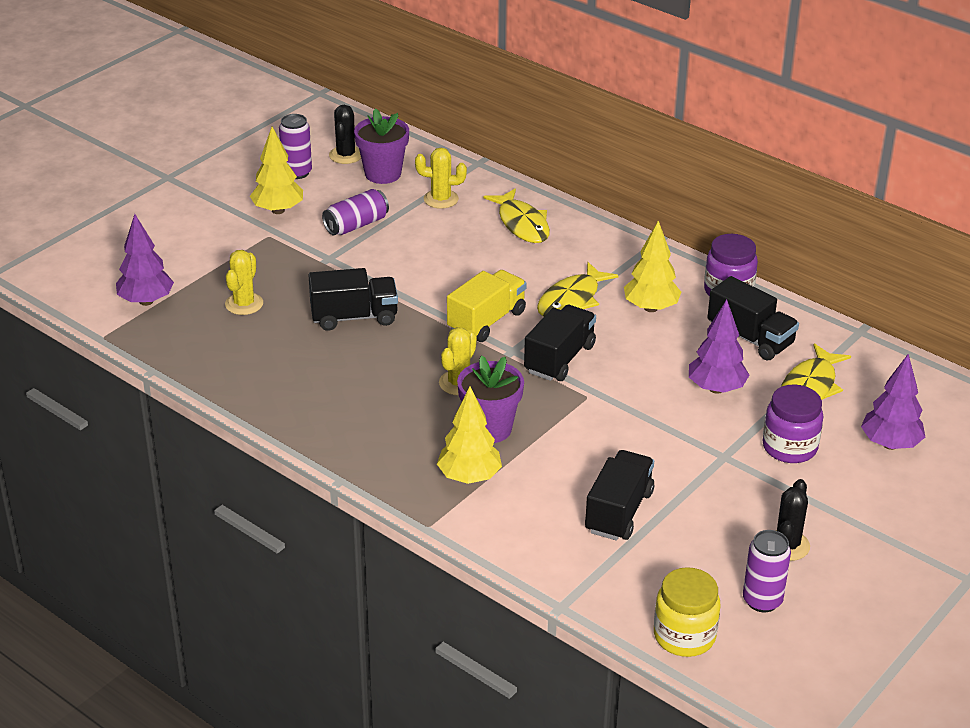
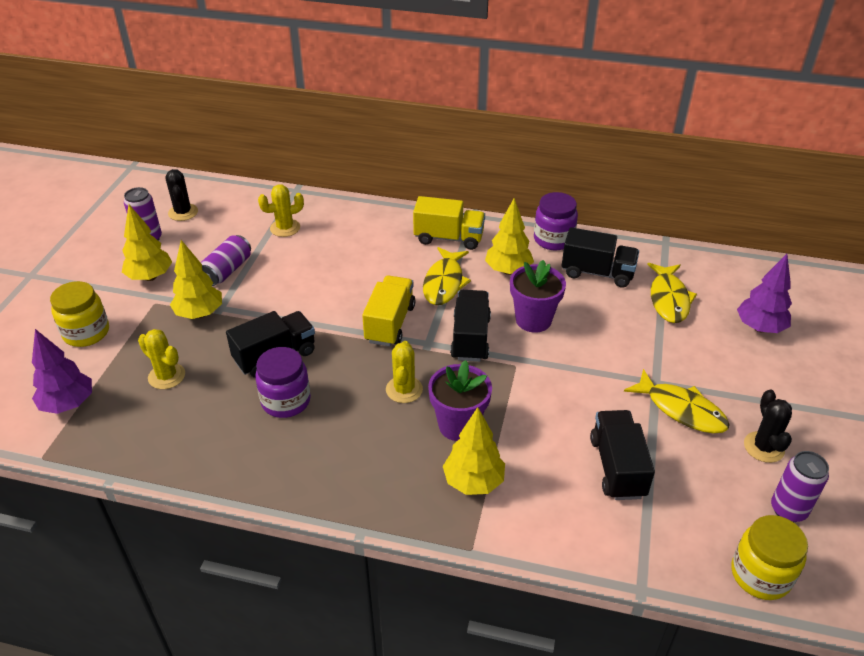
camera: 25 degrees left, 5 degrees up
(192, 245) = (86, 333): none -> yellow jar
(244, 304) = (166, 376): yellow cactus -> yellow cactus turned 45 degrees counterclockwise
(305, 258) = (199, 314): none -> yellow tree
(383, 174) = (224, 220): purple flower pot -> purple flower pot (533, 320)
(522, 224) = (363, 230): yellow fish -> yellow fish (681, 409)
(610, 257) = (449, 238): none -> yellow truck
(716, 389) = (605, 324): purple tree -> none
(789, 447) = (695, 356): purple jar -> purple jar (286, 401)

